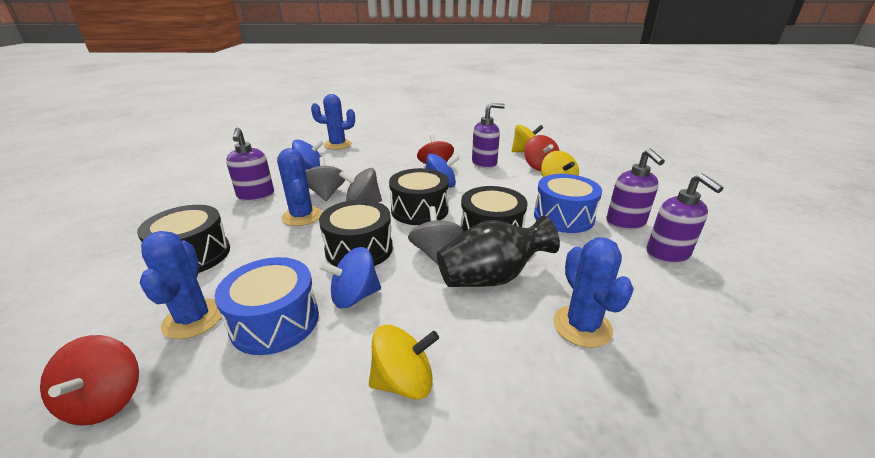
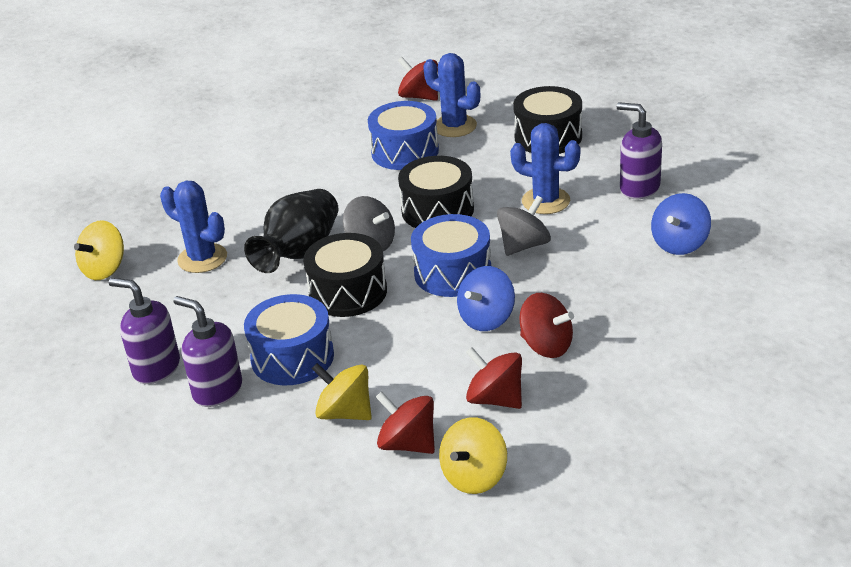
camera: 140 degrees right, 5 degrees up
(326, 194) = (581, 231): grey spinning top -> none
(337, 145) = (760, 299): blue cactus -> none
(354, 296) = (381, 186): blue spinning top -> none
(404, 381) = (286, 176): yellow spinning top -> yellow spinning top (105, 269)
(419, 210) = (453, 273): black drum -> blue drum
(484, 163) = (495, 399): purple soap dispenser -> red spinning top

